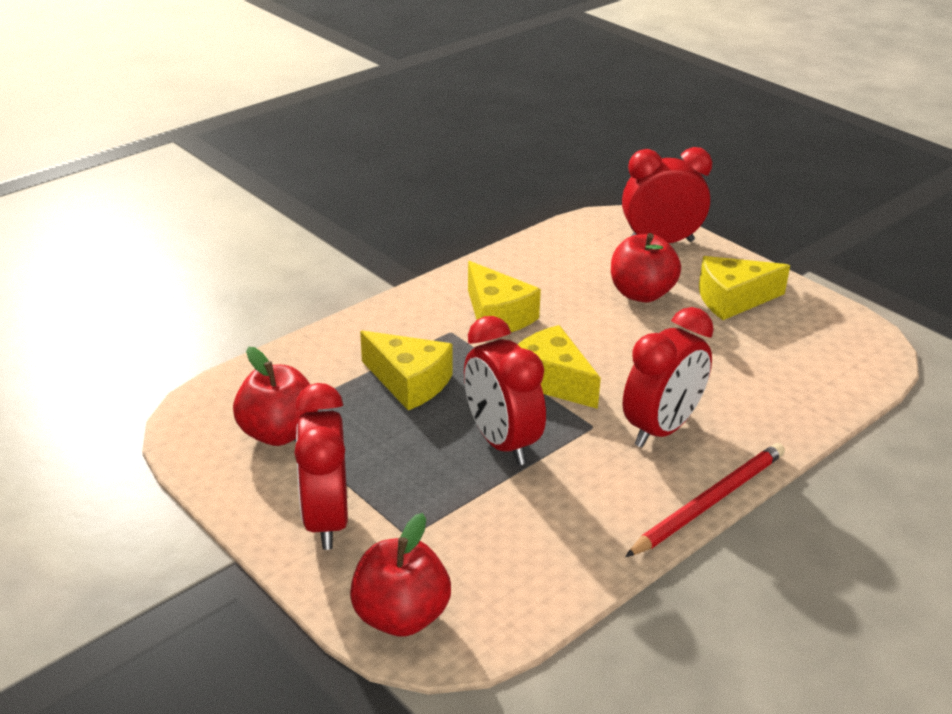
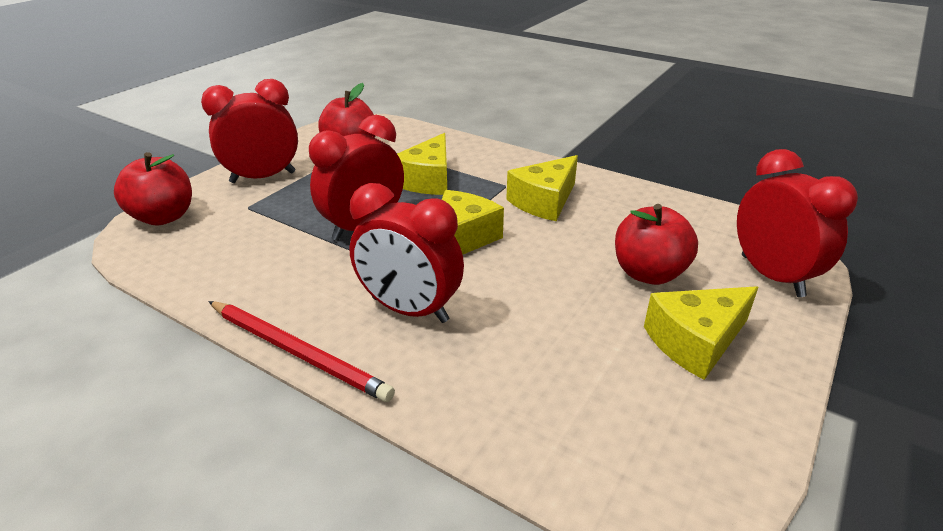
camera: 75 degrees right, 0 degrees up
(732, 299) = (695, 342): yellow cheese -> yellow cheese turned 90 degrees counterclockwise

